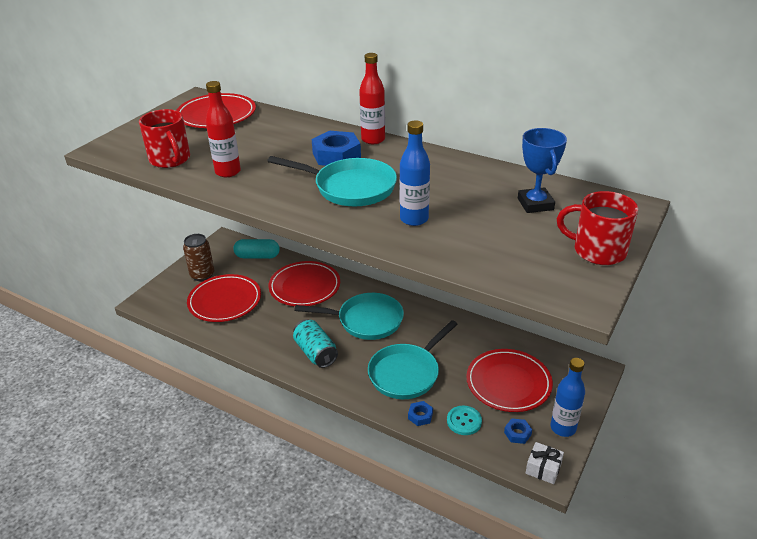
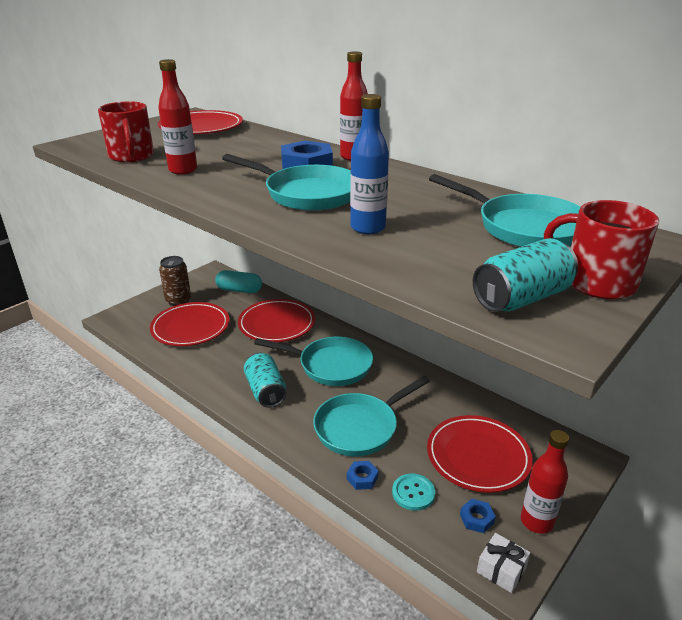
camera: 10 degrees right, 5 degrees down
(535, 204) = (524, 228): blue trophy -> turquoise pan
(548, 272) = (521, 298): none -> turquoise can
(563, 428) = (536, 521): blue bottle -> red bottle

